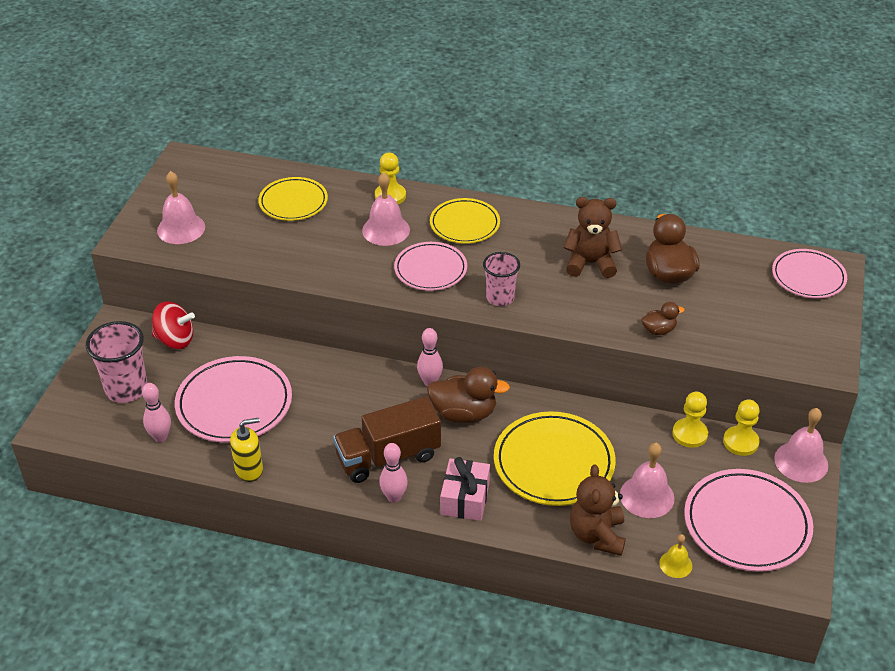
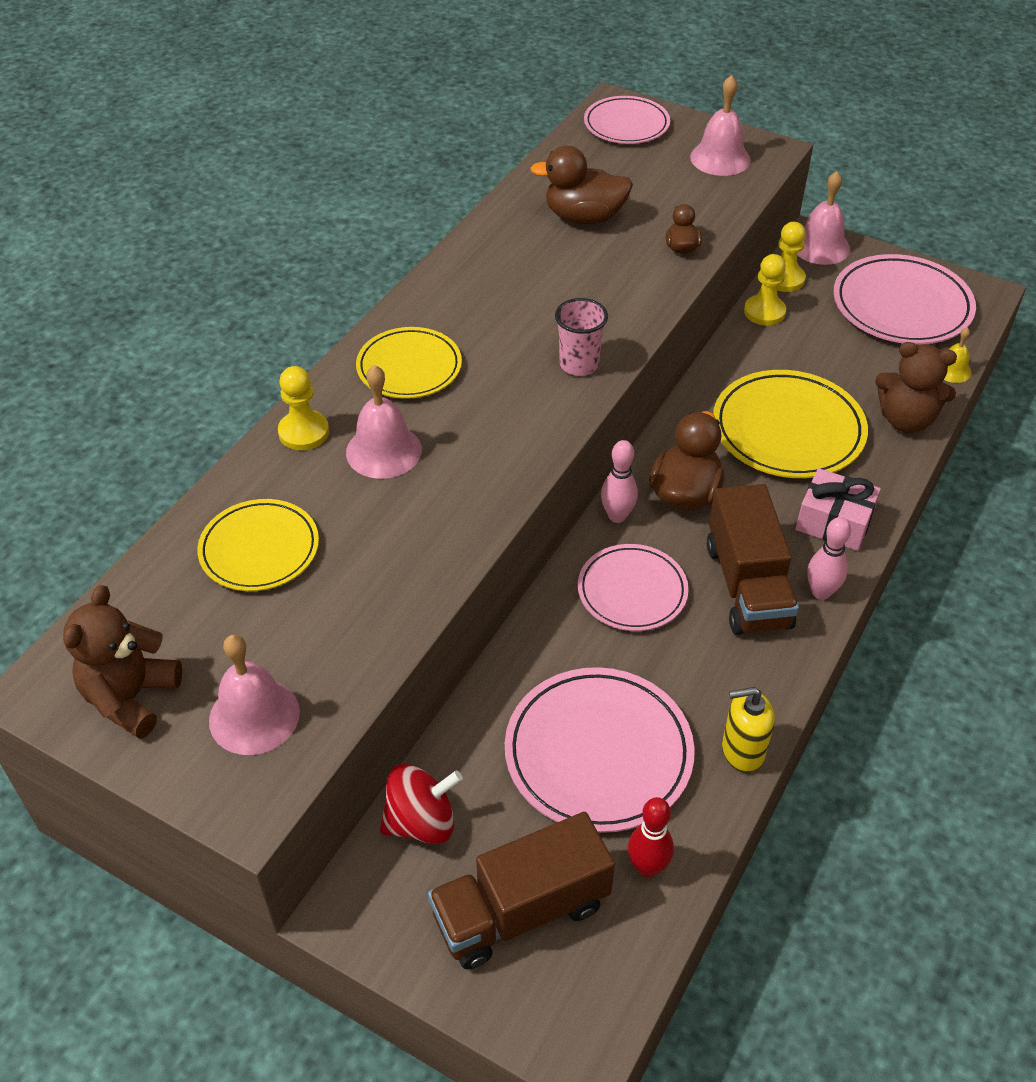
camera: 75 degrees left, 5 degrees up
(126, 389) = (521, 910): pink cup -> brown truck
(160, 437) = (647, 867): pink bowling pin -> red bowling pin
(175, 340) = (421, 822): red spinning top -> red spinning top turned 45 degrees clockwise
(249, 470) = (742, 751): yellow soap dispenser -> yellow soap dispenser turned 90 degrees counterclockwise
(430, 269) = (494, 420): pink plate -> pink plate (632, 591)
(590, 263) = (540, 273): brown teddy bear -> brown teddy bear (131, 697)
(647, 496) = (852, 367): pink bell -> pink bell (720, 158)

